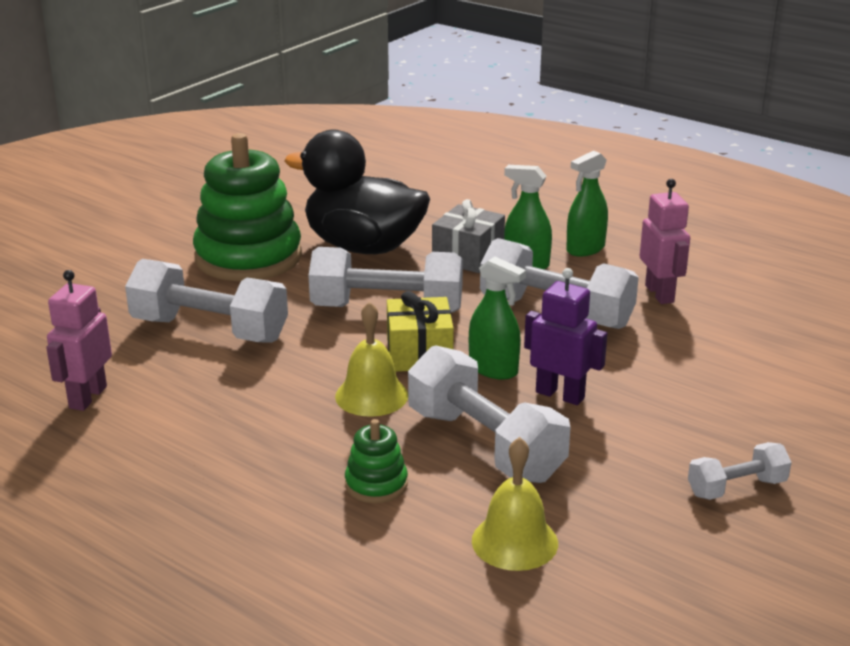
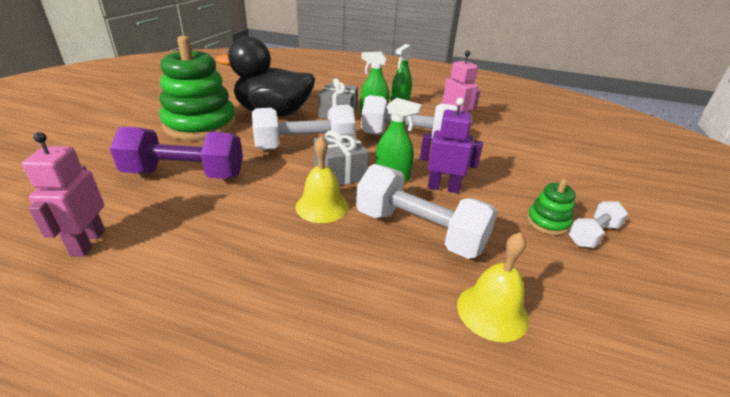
camera: 20 degrees left, 5 degrees up
(209, 330) = (185, 174): white dumbbell -> purple dumbbell
(376, 484) = (360, 280): green stacking toy -> green stacking toy (547, 222)
(419, 354) = (340, 173): yellow gift -> grey gift

